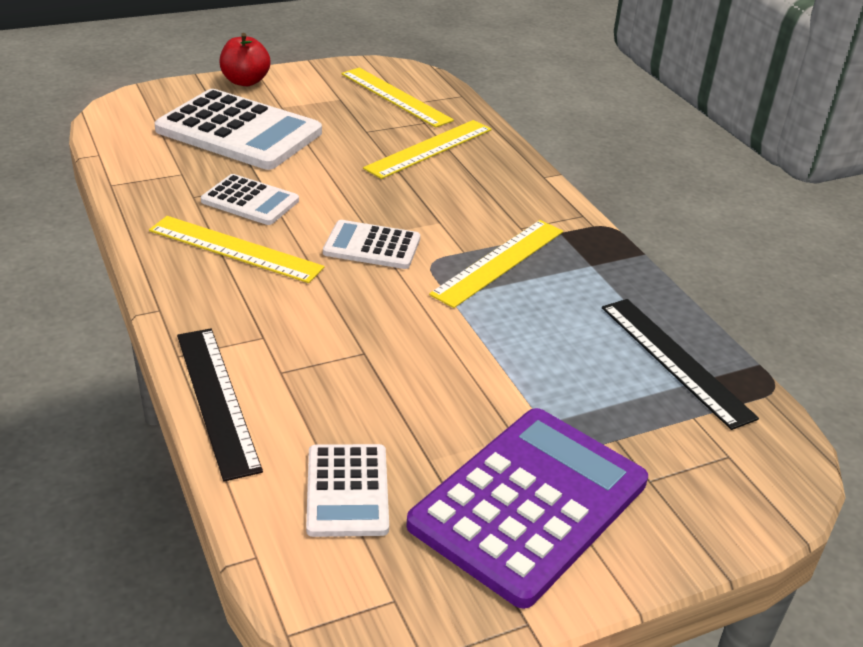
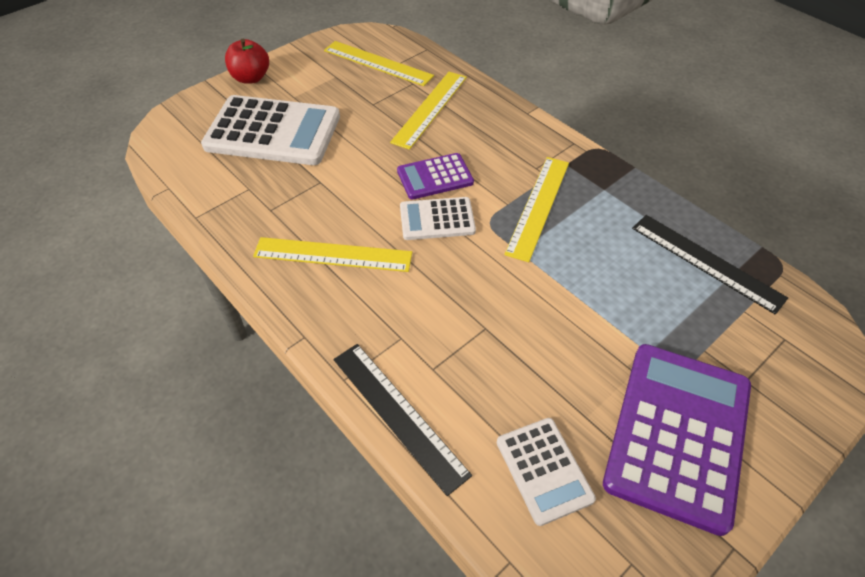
camera: 15 degrees left, 15 degrees up
(250, 201) = (319, 201): white calculator -> none
(394, 209) = (435, 177): none -> purple calculator

